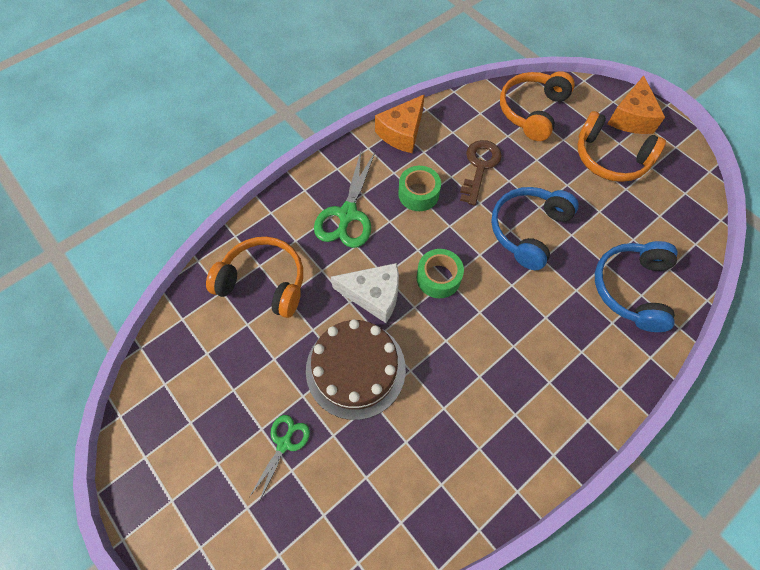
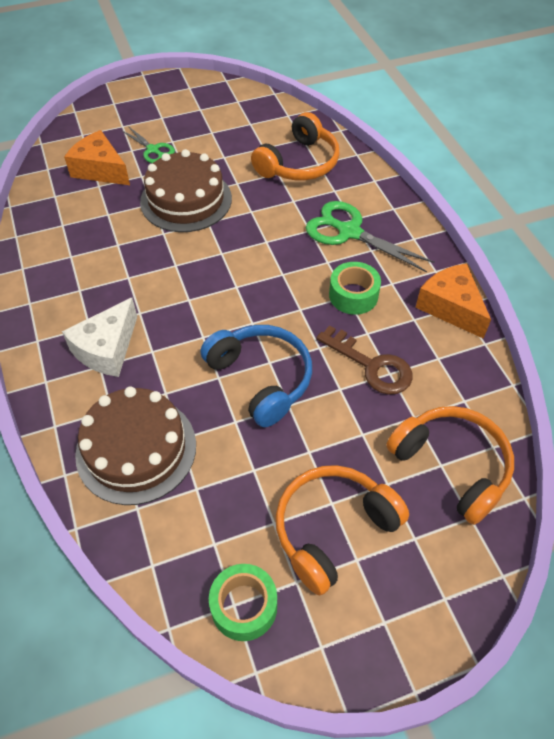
camera: 110 degrees right, 10 degrees down
(373, 295) = (248, 228): white cheese -> white cheese (107, 349)
(438, 278) = (242, 279): green tape -> green tape (244, 606)
(631, 117) = (402, 607): orange cheese -> orange cheese (100, 170)
(631, 289) = (136, 449): blue headphones -> brown cake

